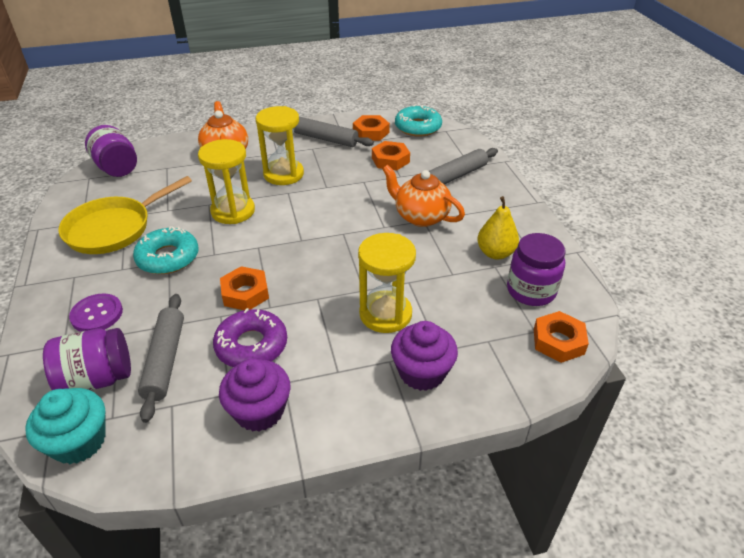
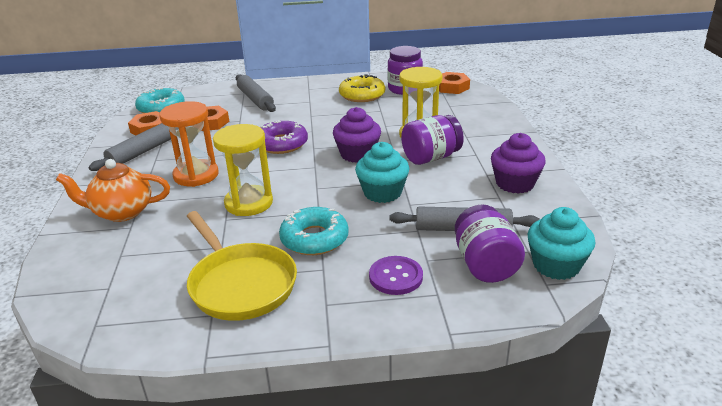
camera: 80 degrees left, 10 degrees down
(117, 168) = (87, 299): purple jar -> purple jar (431, 158)
(245, 293) = (382, 193): orange nut -> turquoise cupcake
(251, 345) = (448, 188): purple donut -> purple donut (281, 144)
(283, 174) = (196, 175): yellow hourglass -> orange hourglass
(420, 216) = (305, 116): orange teapot -> none
(422, 372) = (477, 127): purple cupcake -> purple cupcake (357, 154)
(495, 253) = (362, 95): yellow pear -> yellow donut

